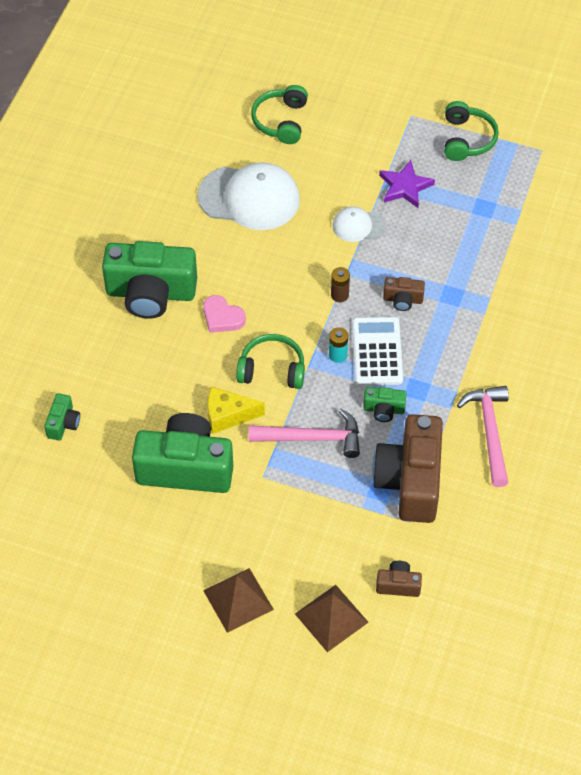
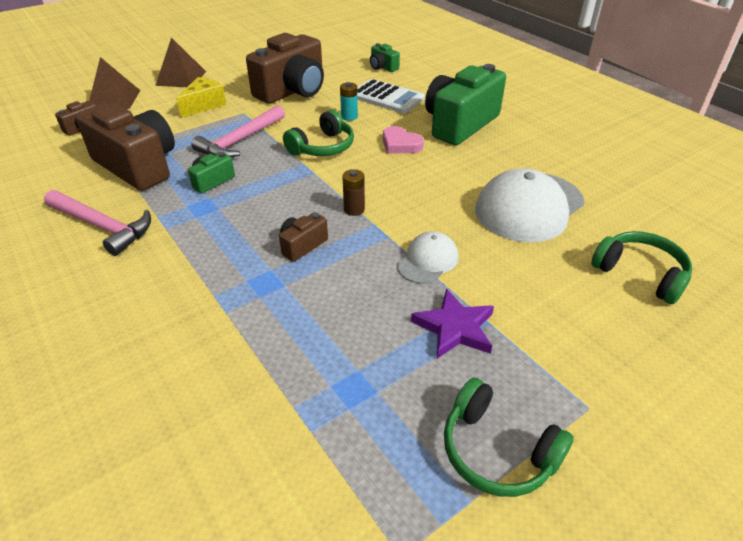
camera: 125 degrees right, 15 degrees down
(185, 468) = (292, 91): green camera -> brown camera
(222, 317) = (400, 144): pink heart -> pink heart turned 120 degrees counterclockwise
(228, 416) = (309, 117): yellow cheese -> yellow cheese (204, 105)
(338, 355) = (293, 181): turquoise battery -> turquoise battery (349, 117)
(377, 351) = (268, 203): white calculator -> white calculator (387, 97)

